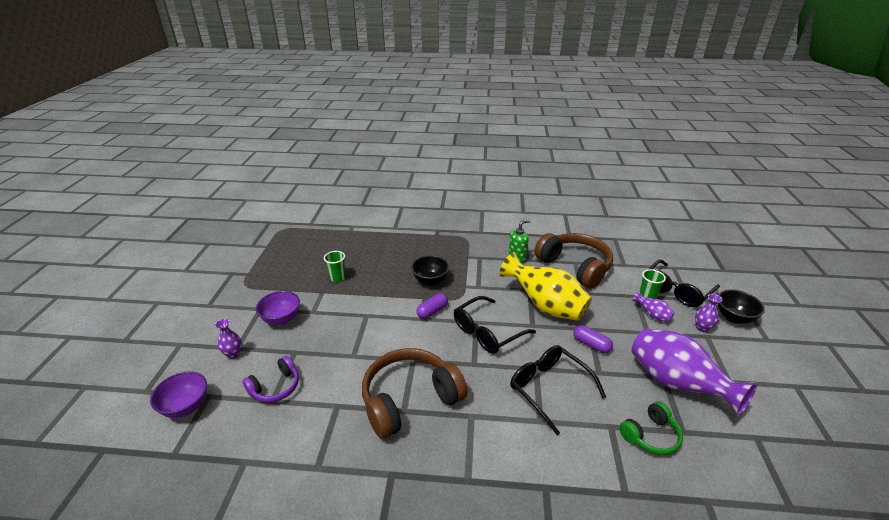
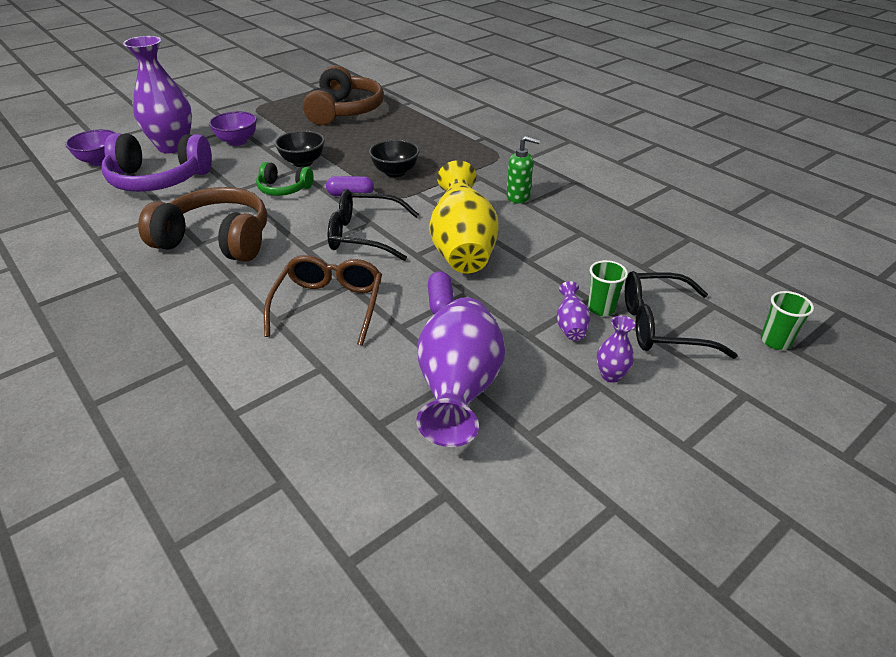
camera: 45 degrees right, 5 degrees up
(233, 354) = (173, 146): purple vase -> purple vase, size x2.35
(275, 387) = (158, 180): purple headphones -> purple headphones, size x1.88
(337, 278) = (326, 134): green cup -> green cup (775, 341)
(549, 388) = (329, 305): black glasses -> brown glasses
(575, 267) = (571, 236): brown headphones -> brown headphones (344, 111)
(650, 436) = (341, 401): green headphones -> green headphones (284, 189)
(733, 318) = (685, 396): black bowl -> black bowl (303, 162)

